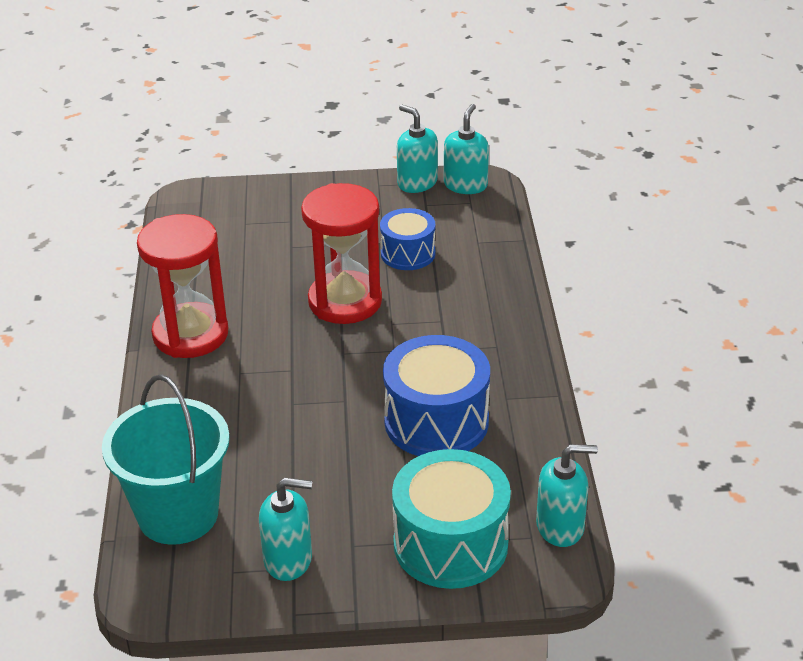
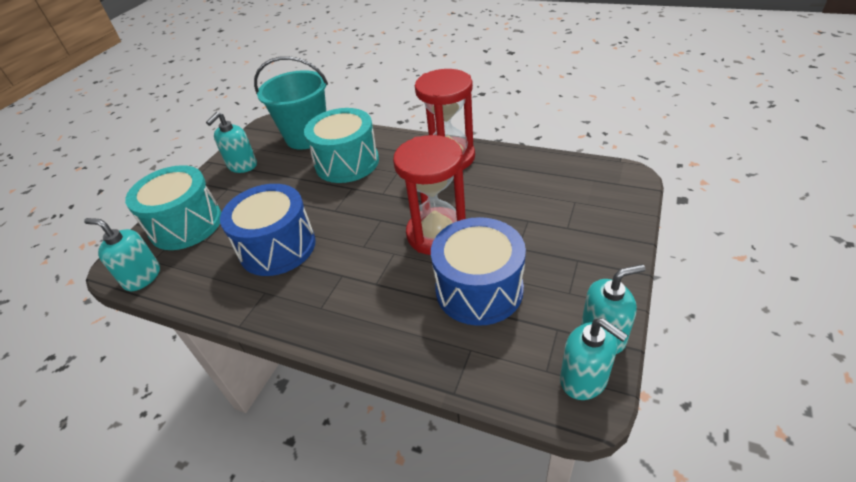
camera: 120 degrees right, 5 degrees up
(235, 432) = (347, 162): none -> turquoise drum
(408, 253) = (479, 289): blue drum -> blue drum, size x1.65
(560, 527) = (142, 277): turquoise soap dispenser -> turquoise soap dispenser turned 90 degrees clockwise

